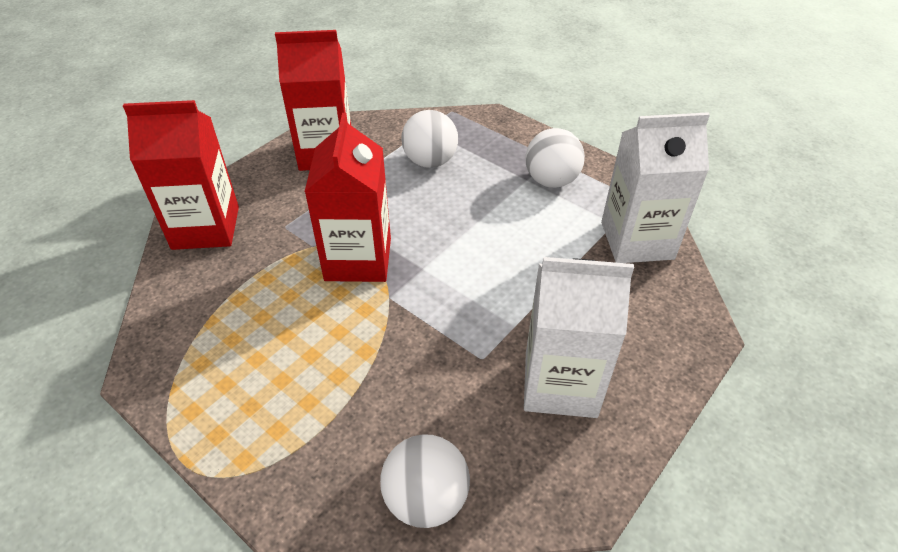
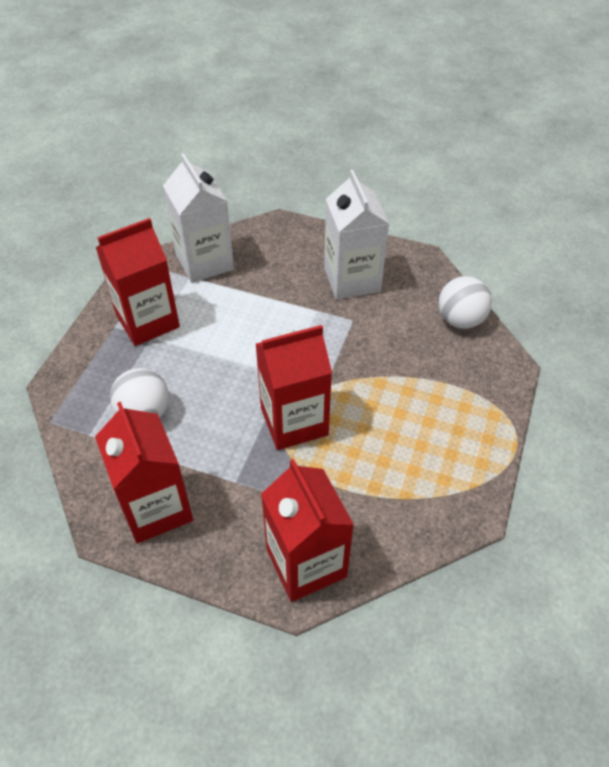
camera: 110 degrees left, 5 degrees up
(551, 180) = (147, 321): white ball -> red carton

